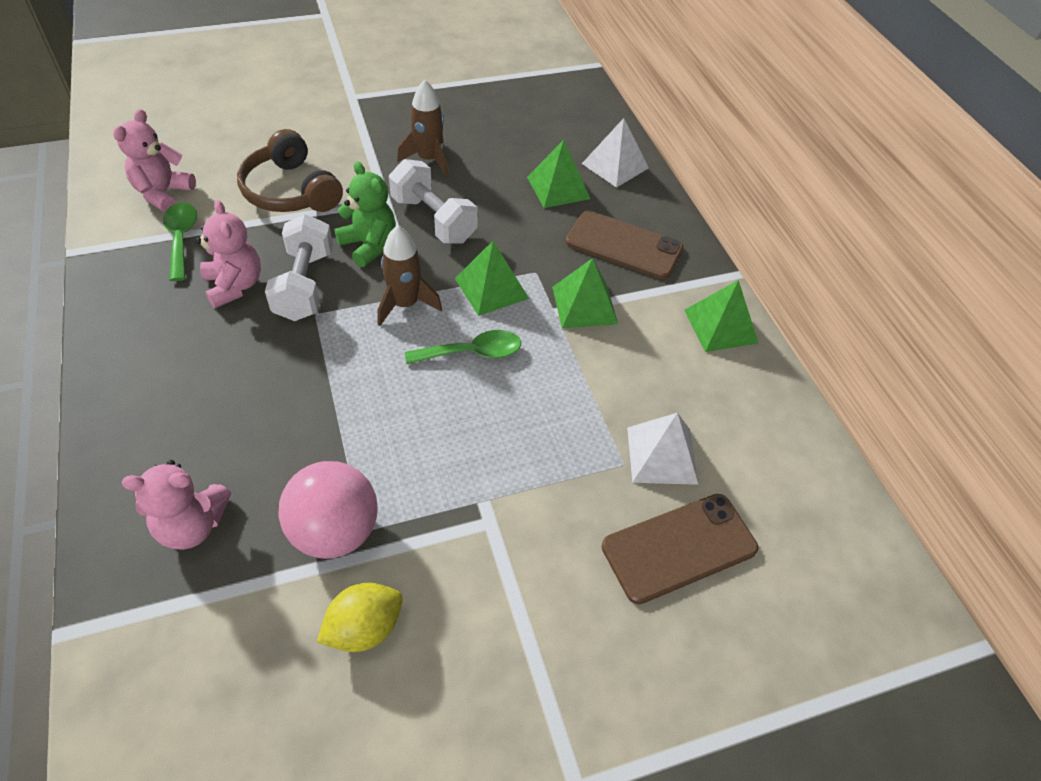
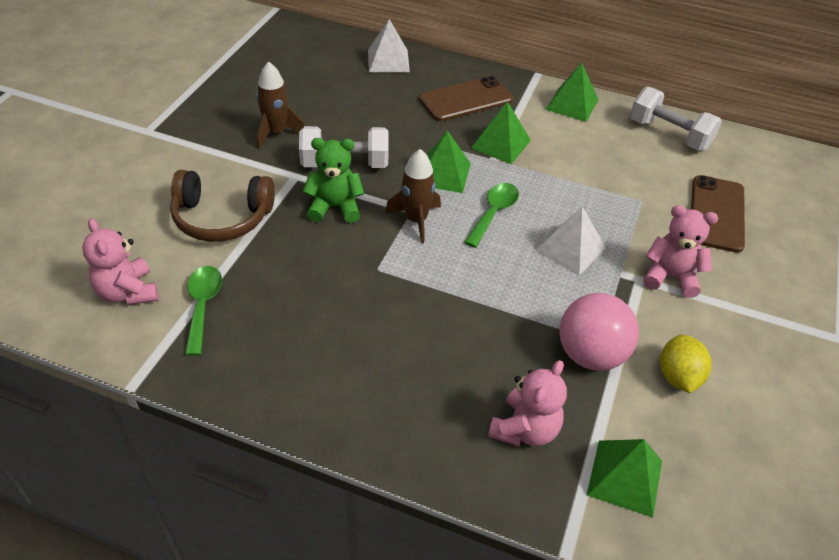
camera: 50 degrees left, 5 degrees down
(181, 239) = (203, 306): green spoon -> green spoon turned 60 degrees clockwise
(235, 286) = (297, 299): pink teddy bear -> pink teddy bear (670, 277)
(305, 285) = (340, 260): white dumbbell -> white dumbbell (669, 134)
(558, 188) = (380, 94): green pyramid -> green pyramid (625, 477)
(661, 455) = (648, 182): white pyramid -> white pyramid (570, 249)

